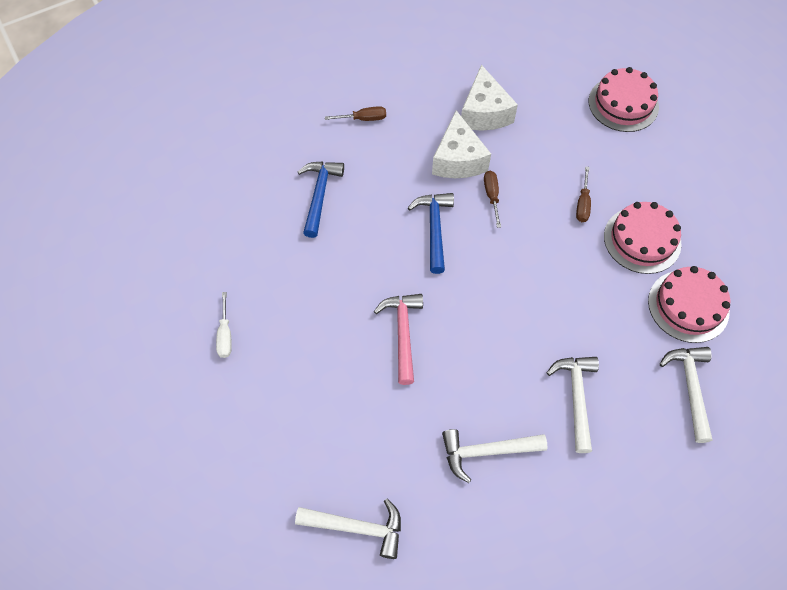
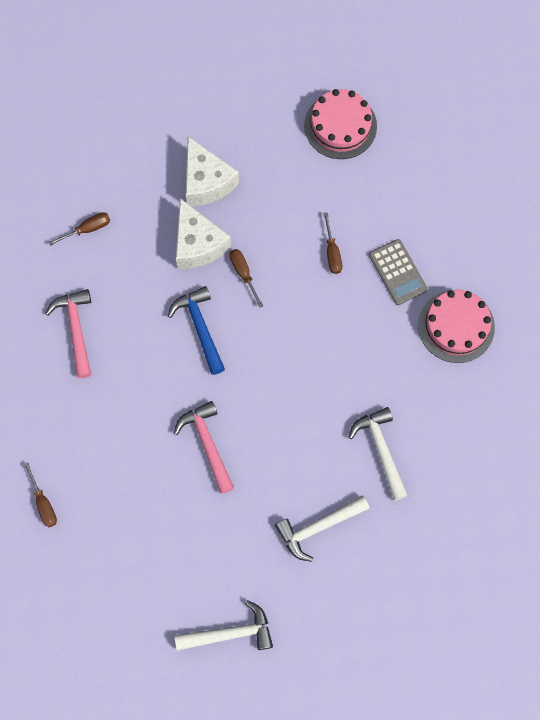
camera: 20 degrees left, 10 degrees up
(225, 335) = (44, 504): white screwdriver -> brown screwdriver
(319, 195) = (76, 330): blue hammer -> pink hammer
(642, 240) = (397, 272): pink cake -> grey calculator
(690, 388) = (477, 406): white hammer -> none

